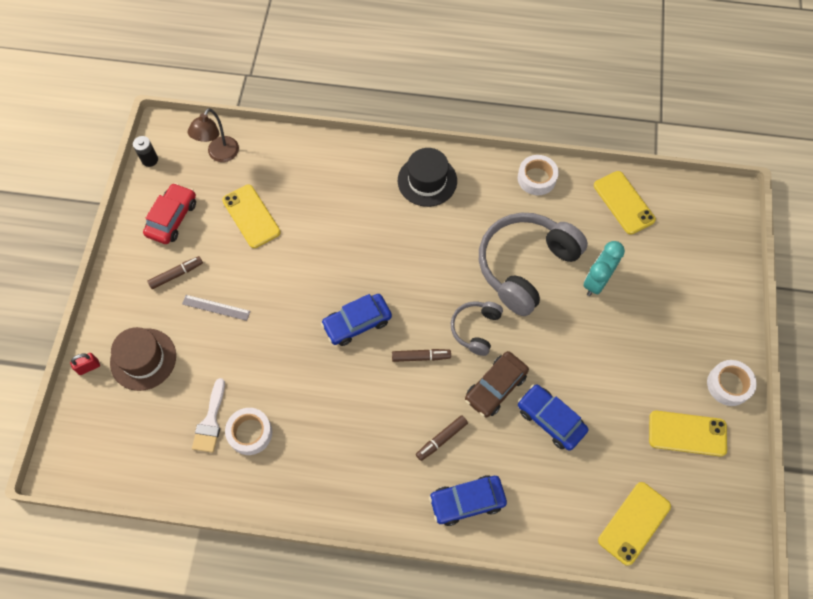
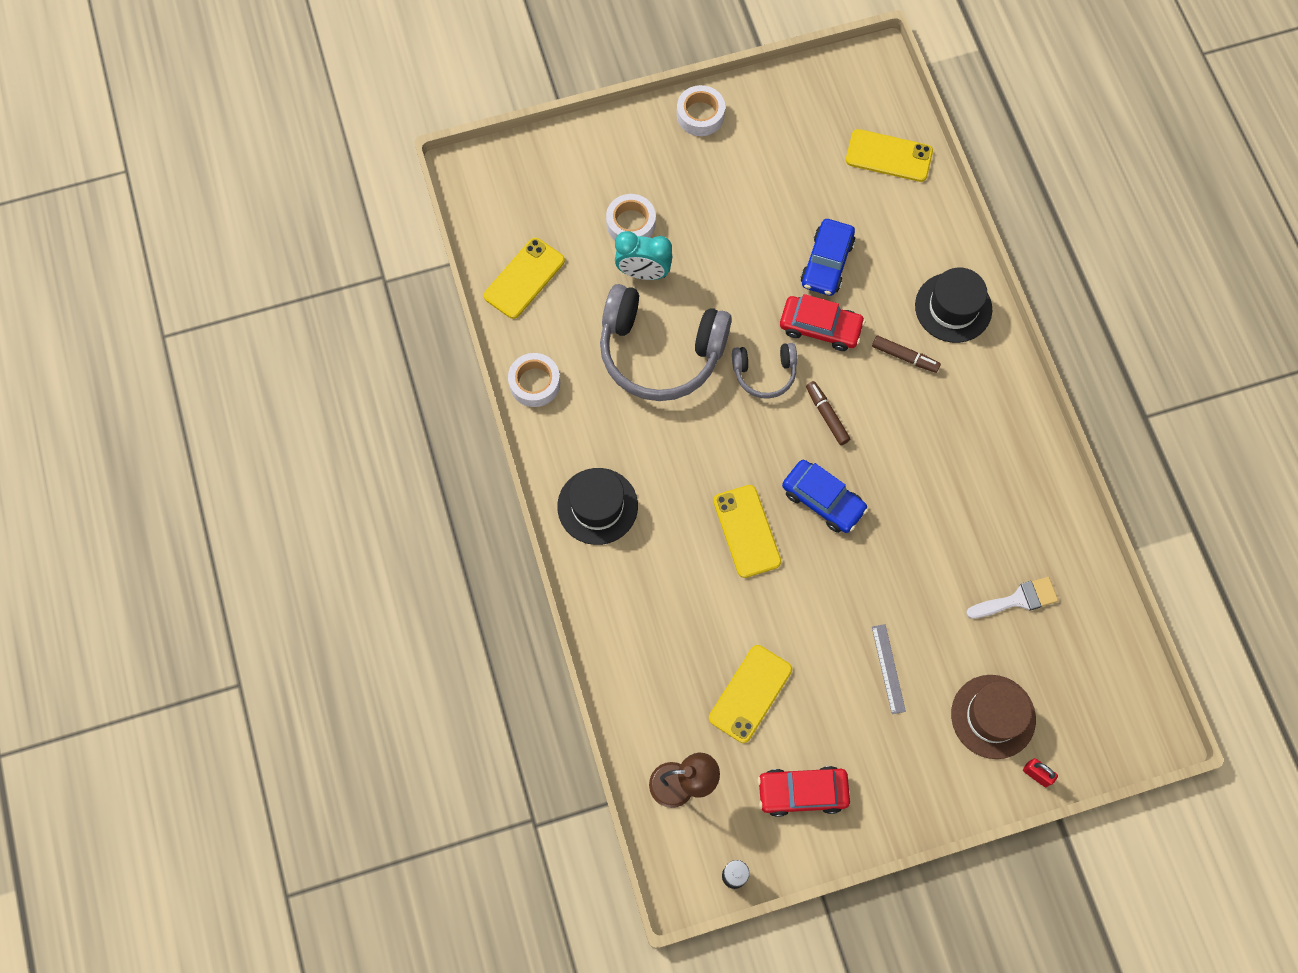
camera: 115 degrees left, 5 degrees up
(176, 274) = (872, 741): brown marker -> none
(250, 433) = (1006, 551): white tape -> white tape (631, 224)
(467, 501) = (953, 307): blue car -> black hat
(495, 387) = (820, 327): brown car -> red car
(687, 433) = (773, 137): yellow phone -> yellow phone (747, 531)

